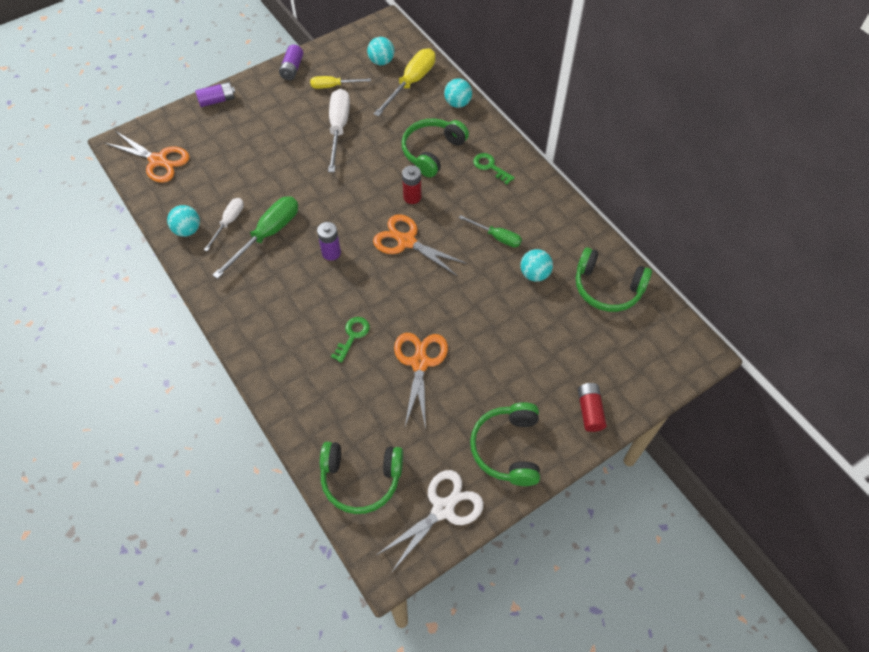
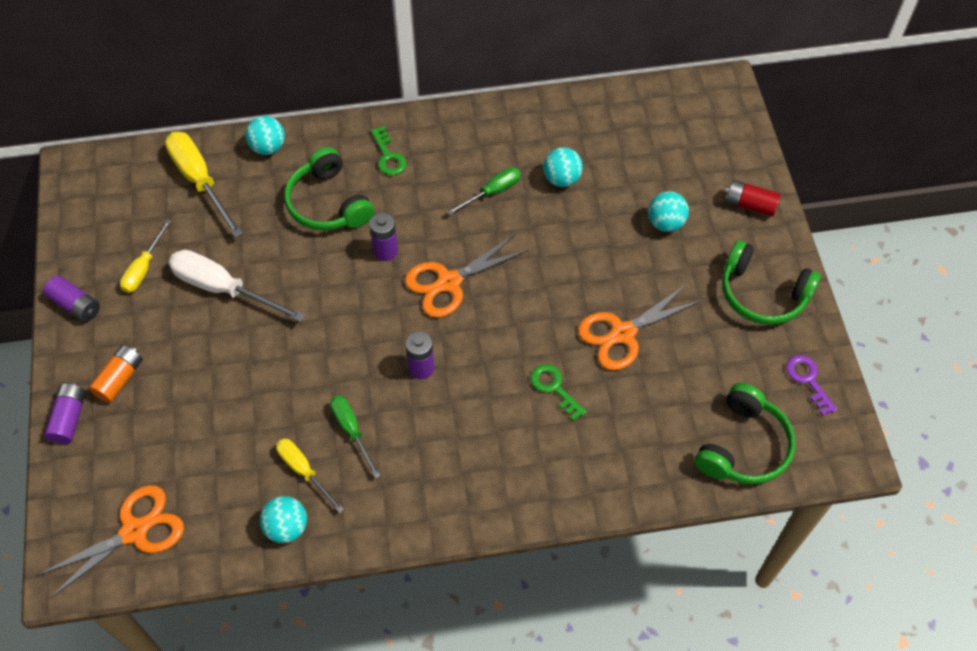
camera: 65 degrees left, 0 degrees up
(229, 222) = (304, 471): white screwdriver -> yellow screwdriver
(253, 110) = (120, 379): none -> orange battery
(267, 235) = (352, 431): green screwdriver -> green screwdriver, size x0.60
(381, 61) = (138, 198): turquoise ball -> turquoise ball (665, 223)
(412, 197) = (386, 251): red battery -> purple battery
(419, 363) = (623, 333): orange scissors -> orange scissors turned 60 degrees counterclockwise
(443, 509) = (808, 380): white scissors -> purple key
(490, 167) = (388, 156): green key -> green key turned 90 degrees counterclockwise
(607, 288) = (612, 124): green headphones -> none

